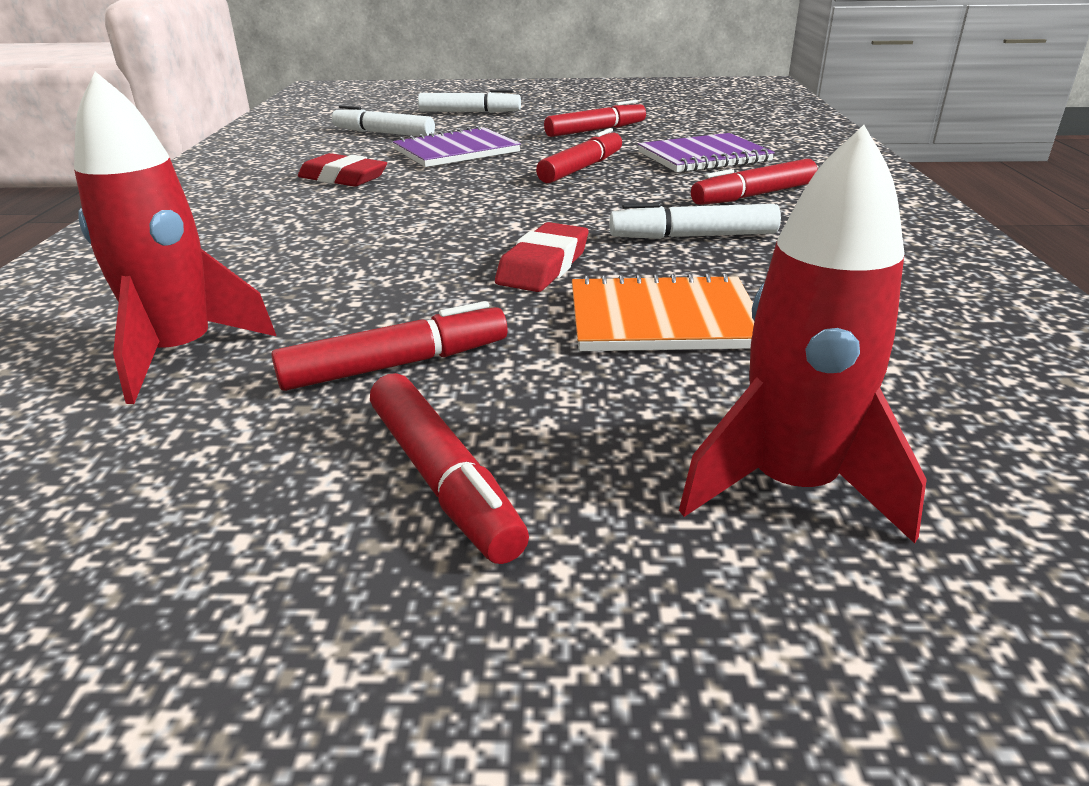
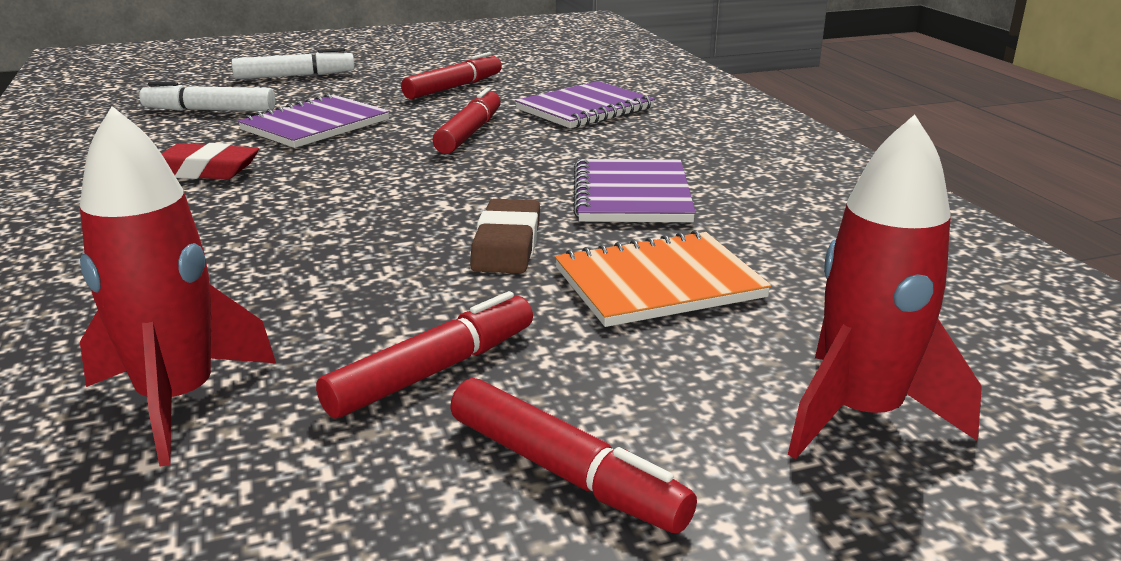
camera: 20 degrees left, 5 degrees down
(543, 266) = (507, 245): red eraser -> brown eraser
(694, 236) = (632, 195): white marker -> purple notebook
(754, 195) = (660, 146): red marker -> none

